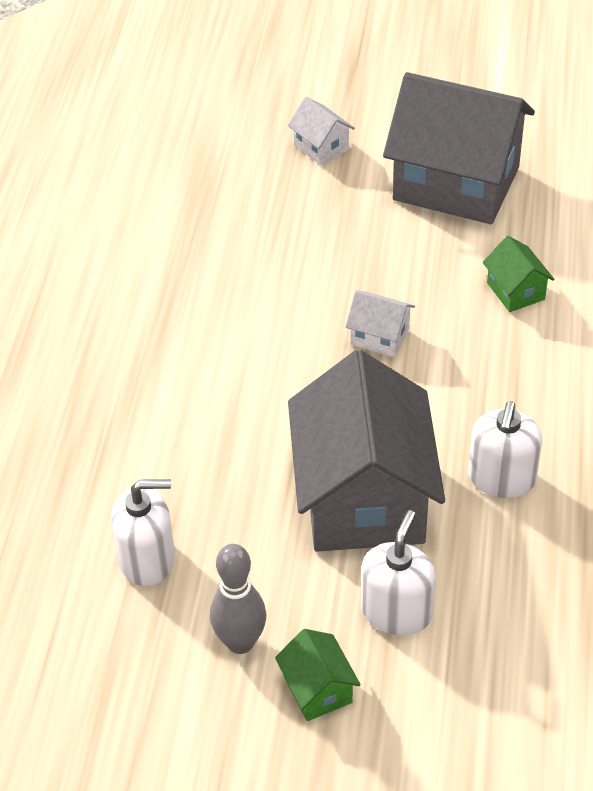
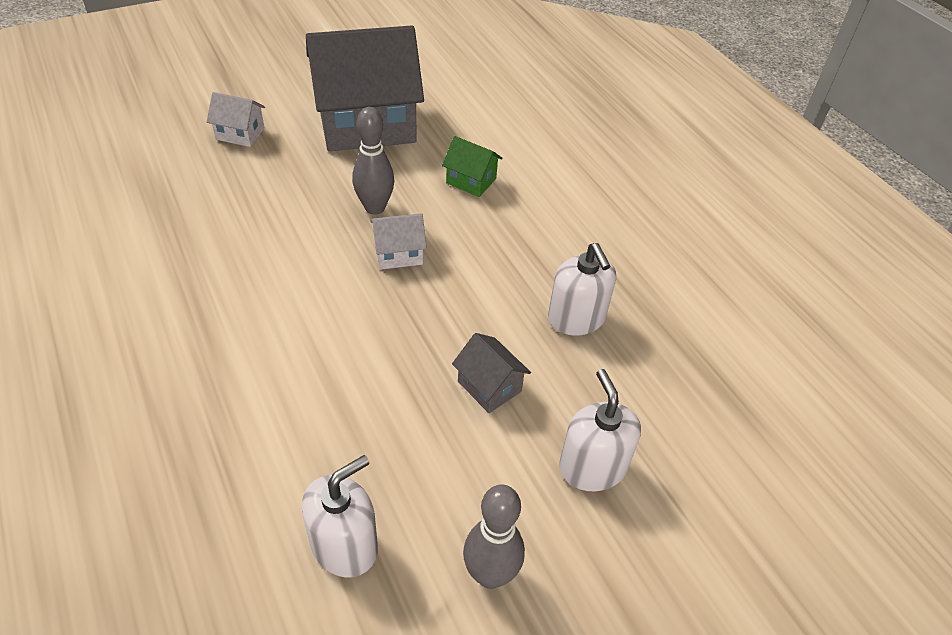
camera: 40 degrees left, 0 degrees up
(318, 689) = (589, 577): green house -> none
(363, 498) = (489, 386): grey house -> grey house, size x0.42
(393, 280) = (375, 208): none -> grey bowling pin

